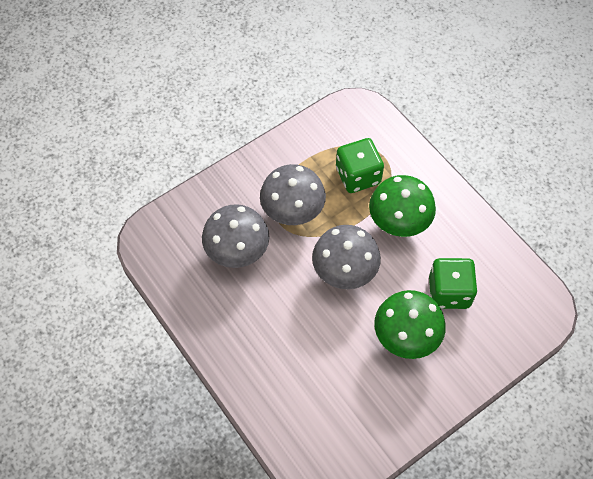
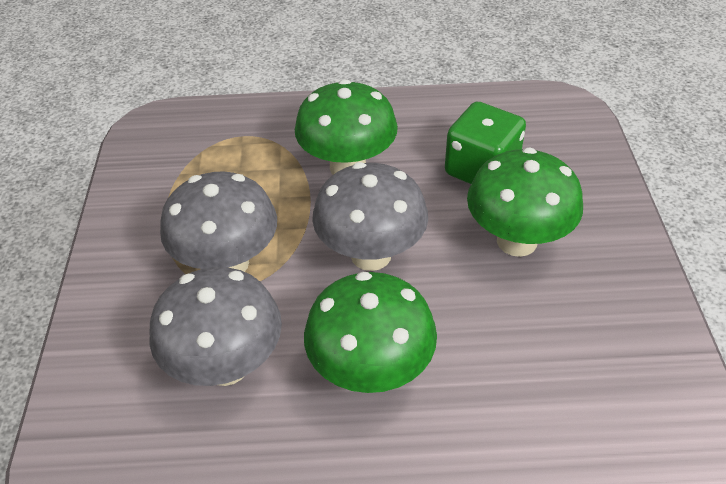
camera: 55 degrees left, 15 degrees down
(275, 314) = (371, 371): none -> green mushroom
(358, 176) = (245, 171): green dice -> none

